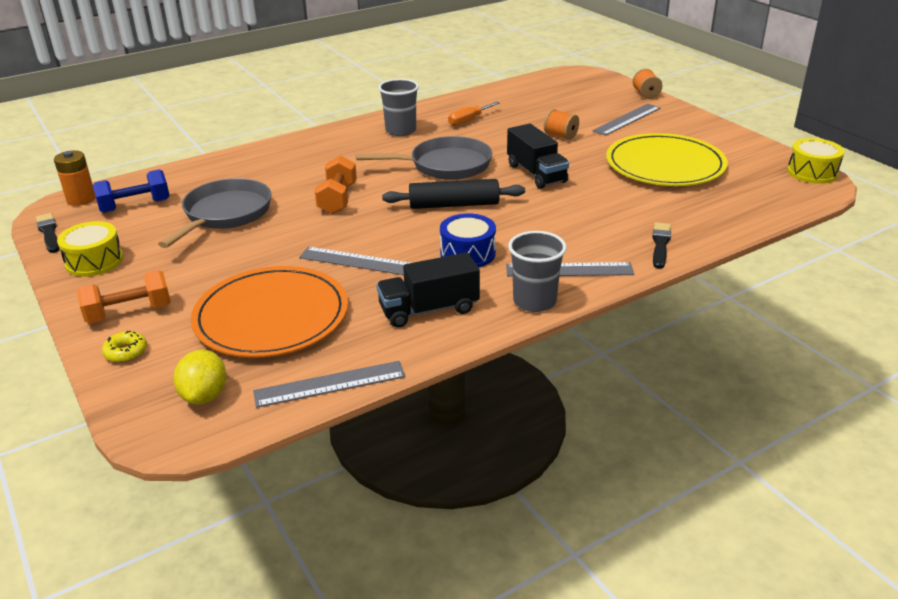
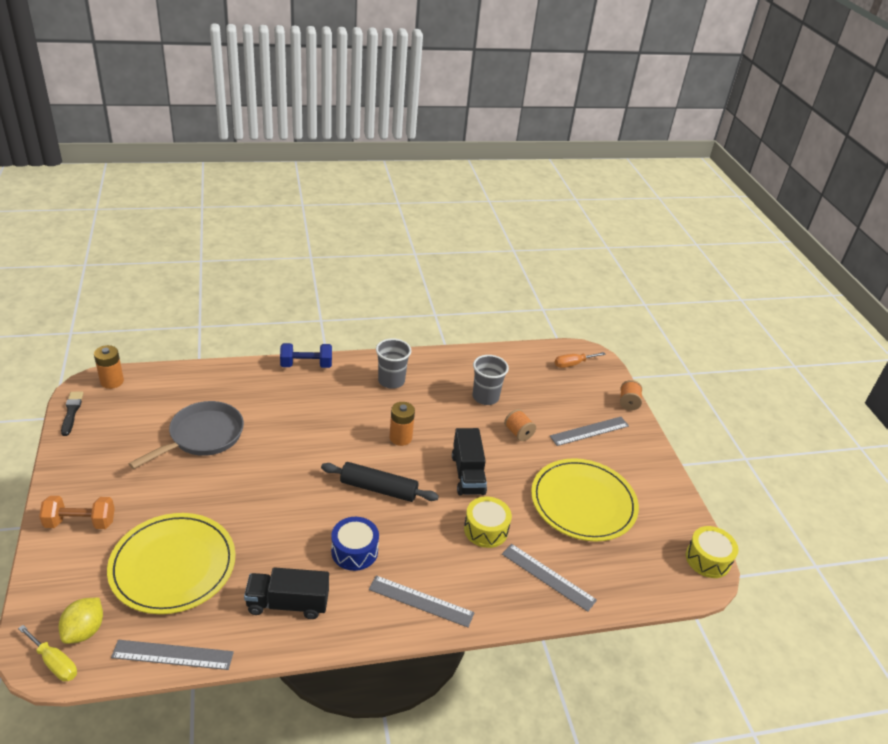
camera: 15 degrees right, 5 degrees up
(94, 261) = (86, 456): yellow drum -> yellow drum (486, 529)
(126, 352) = (57, 564): yellow donut -> none
(135, 206) = (145, 403): blue dumbbell -> blue dumbbell (306, 365)
(187, 432) = (54, 662): none -> yellow screwdriver
(271, 316) = (173, 565): orange plate -> yellow plate
(338, 199) = (294, 449): orange dumbbell -> none
(359, 261) = (268, 529): grey ruler -> grey ruler (548, 576)
(445, 165) = (400, 437): grey pan -> orange battery
(468, 120) = (454, 386): orange screwdriver -> orange screwdriver (573, 364)
(534, 301) = (371, 626): grey cup -> grey cup (485, 397)
(660, 244) = (513, 599): black brush -> none

